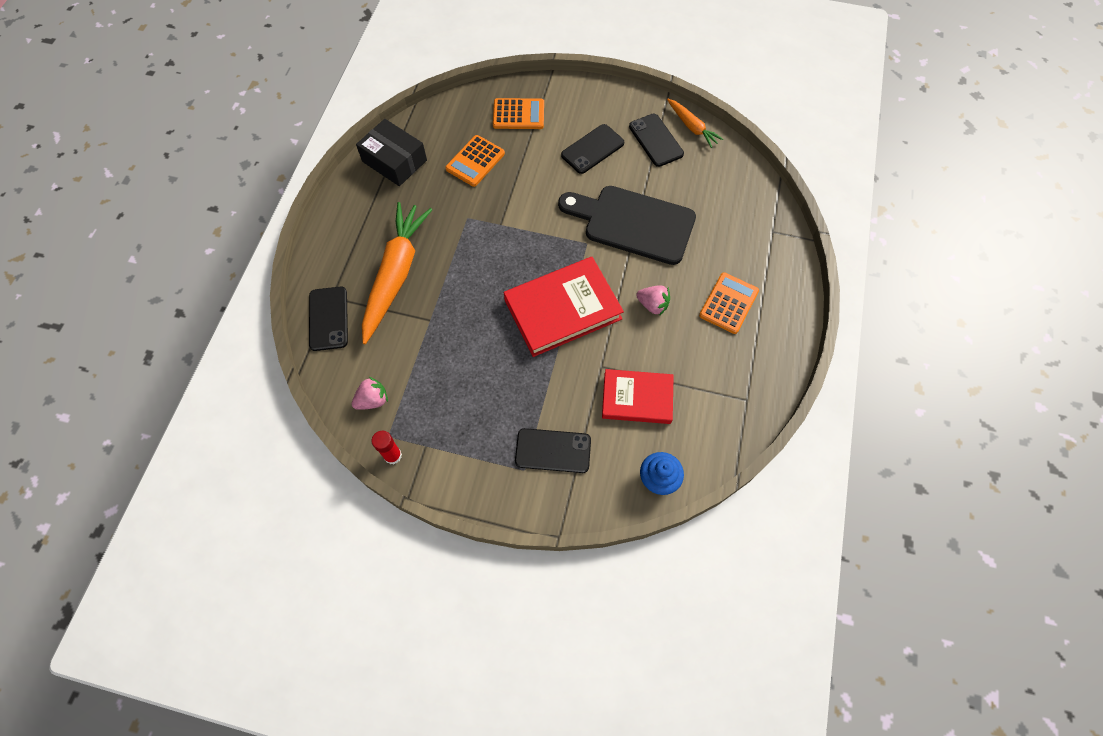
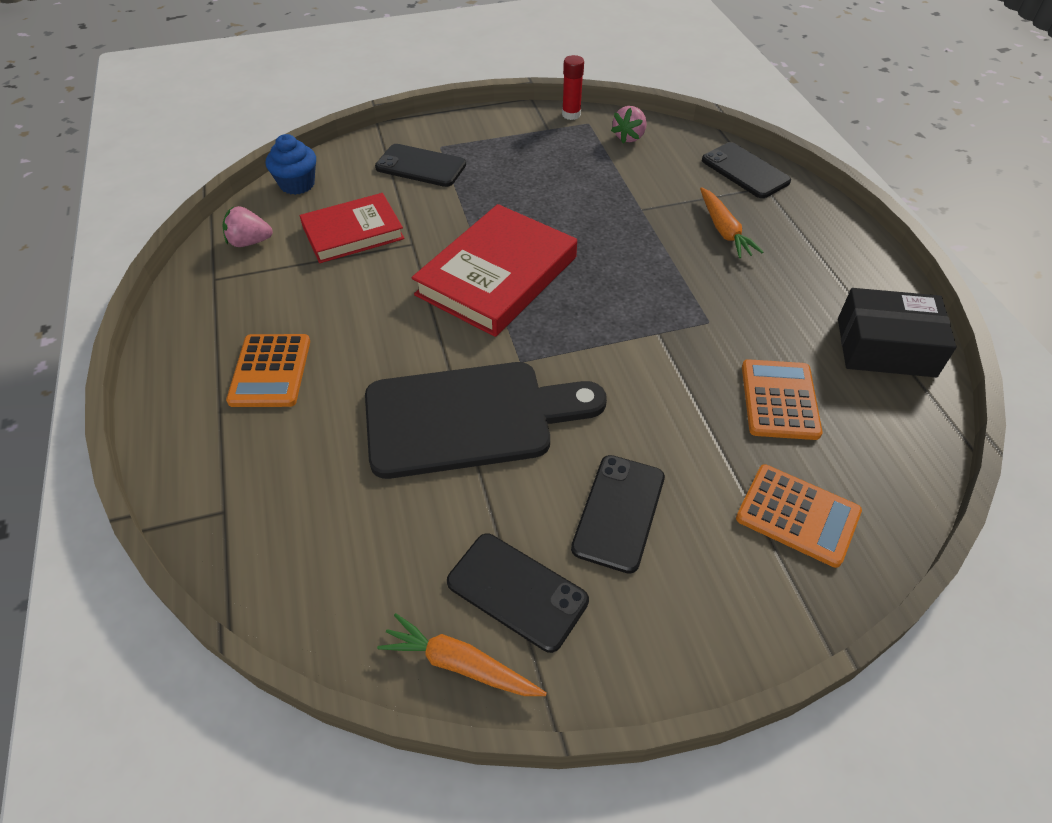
camera: 150 degrees right, 15 degrees down
(396, 275) = (724, 230): orange carrot -> orange carrot, size x0.50
(518, 114) = (797, 515): orange calculator -> orange calculator turned 120 degrees counterclockwise
(553, 451) = (421, 166): black phone -> black phone turned 45 degrees clockwise
(652, 305) = (381, 326): pink strawberry -> pink strawberry (249, 242)

